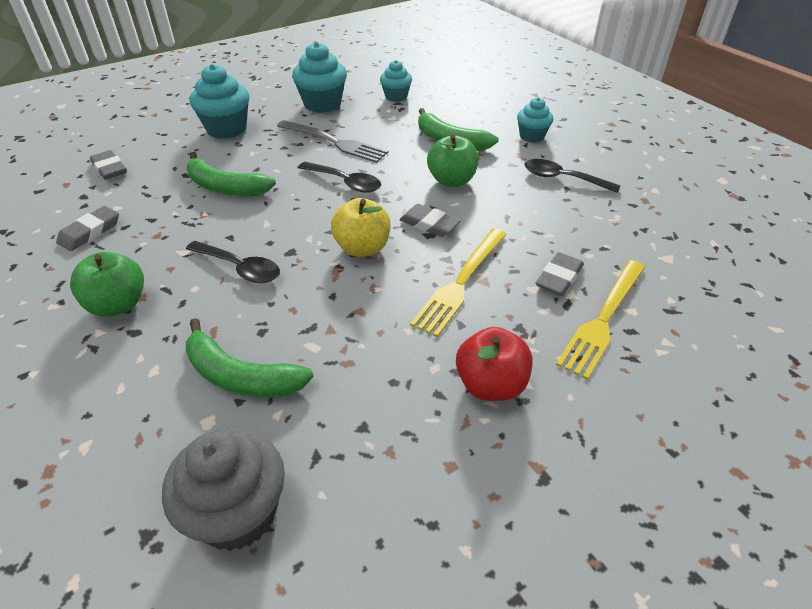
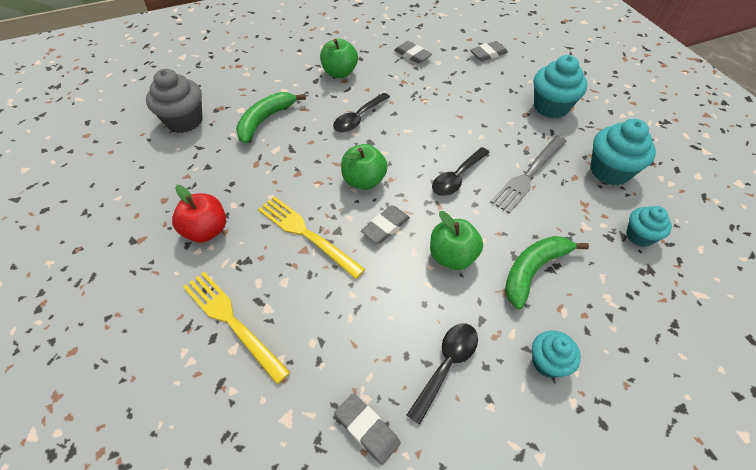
camera: 100 degrees right, 10 degrees up
(225, 187) = (457, 109): green banana -> none
(362, 248) = (364, 180): yellow apple -> green apple
(559, 277) = (290, 305): grey eraser -> grey eraser (367, 429)

